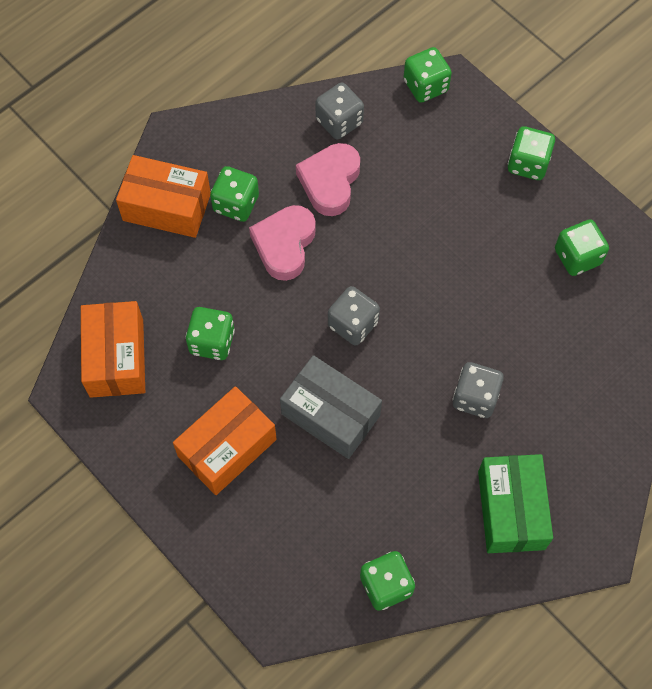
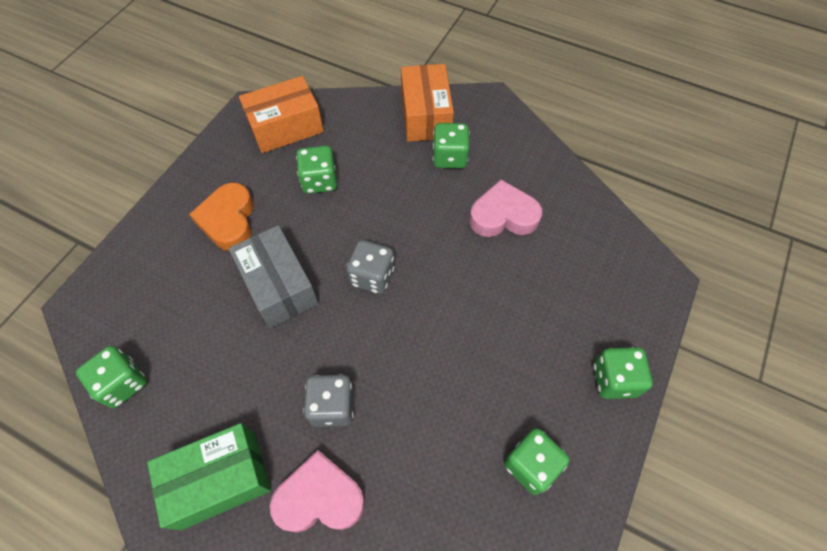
camera: 70 degrees right, 5 degrees down
(227, 448) = (228, 221): orange box -> orange heart
(284, 245) = (427, 202): pink heart -> pink heart (320, 497)
(330, 415) = (279, 286): grey box -> grey box turned 45 degrees counterclockwise
(339, 122) = (566, 204): grey dice -> none
(425, 86) = (644, 260): green dice -> none

